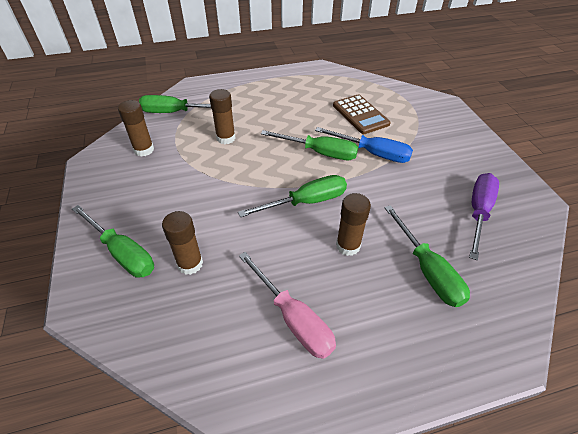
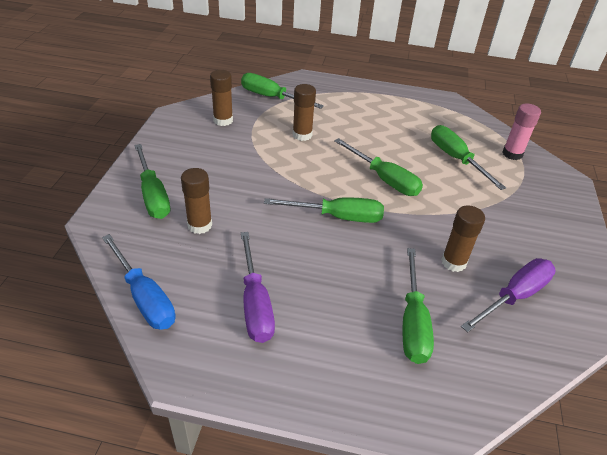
camera: 25 degrees right, 5 degrees down
(293, 318) = (255, 303): pink screwdriver -> purple screwdriver
(348, 246) = (349, 269): brown glue stick -> brown glue stick (453, 262)
(360, 115) = (456, 159): brown calculator -> green screwdriver
(372, 153) = (440, 199): blue screwdriver -> blue screwdriver (144, 297)
(396, 96) = (512, 154): none -> pink glue stick

